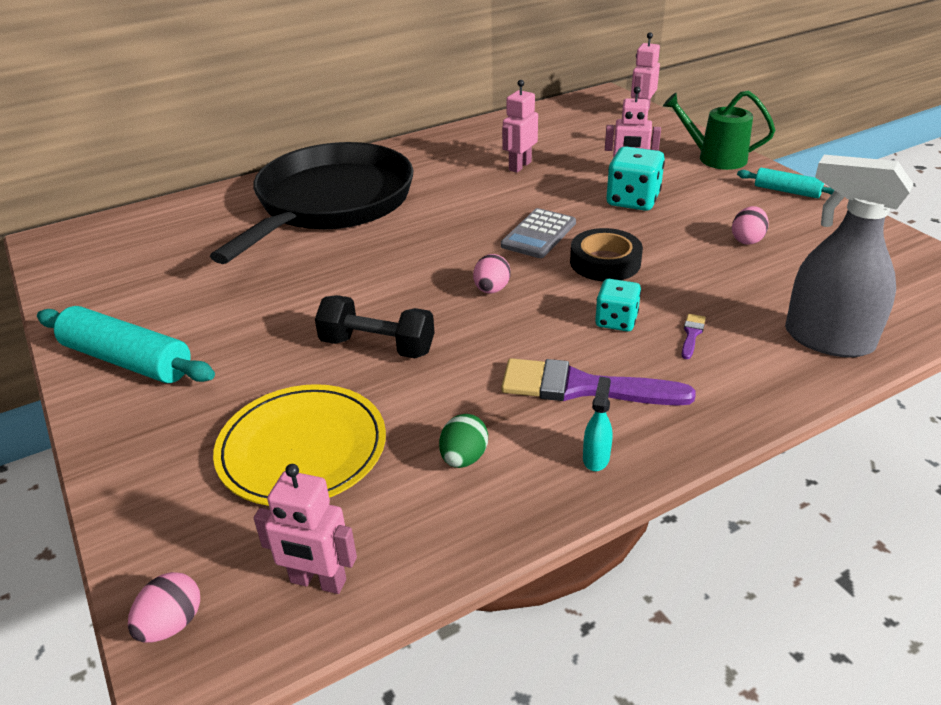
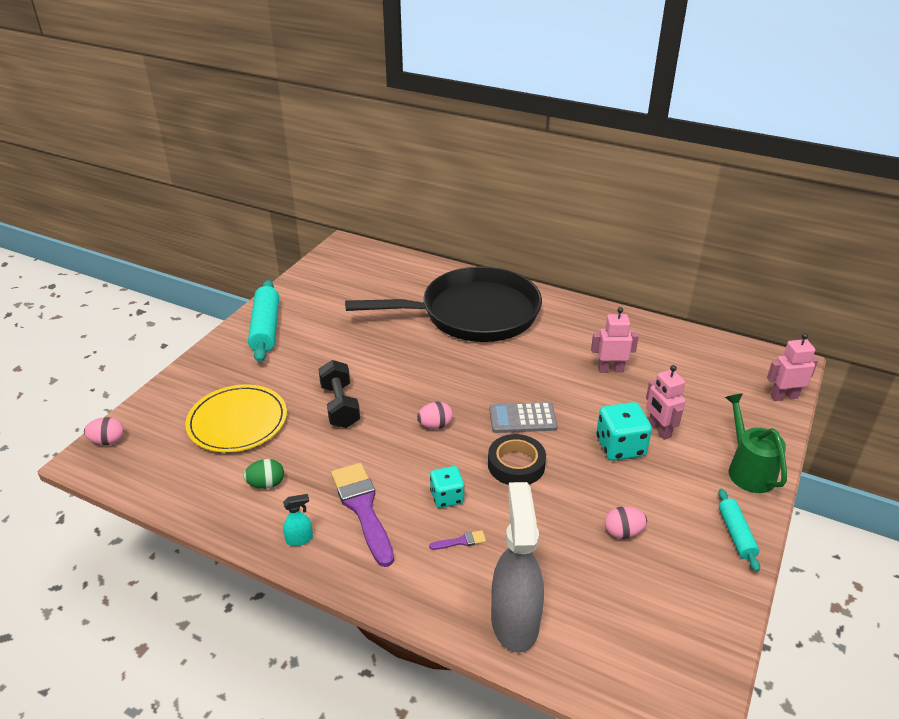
camera: 55 degrees right, 0 degrees up
(318, 581) = (152, 473): pink robot -> none

